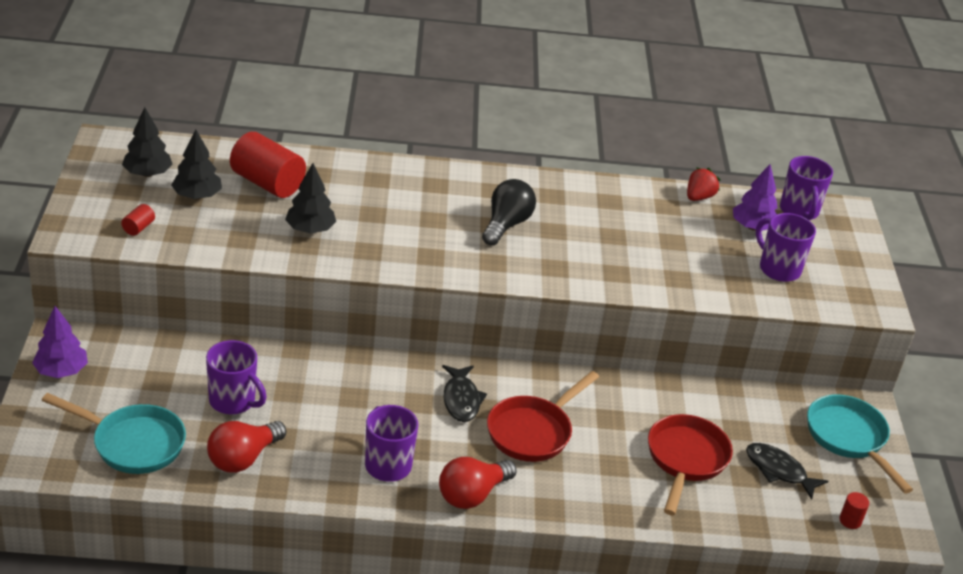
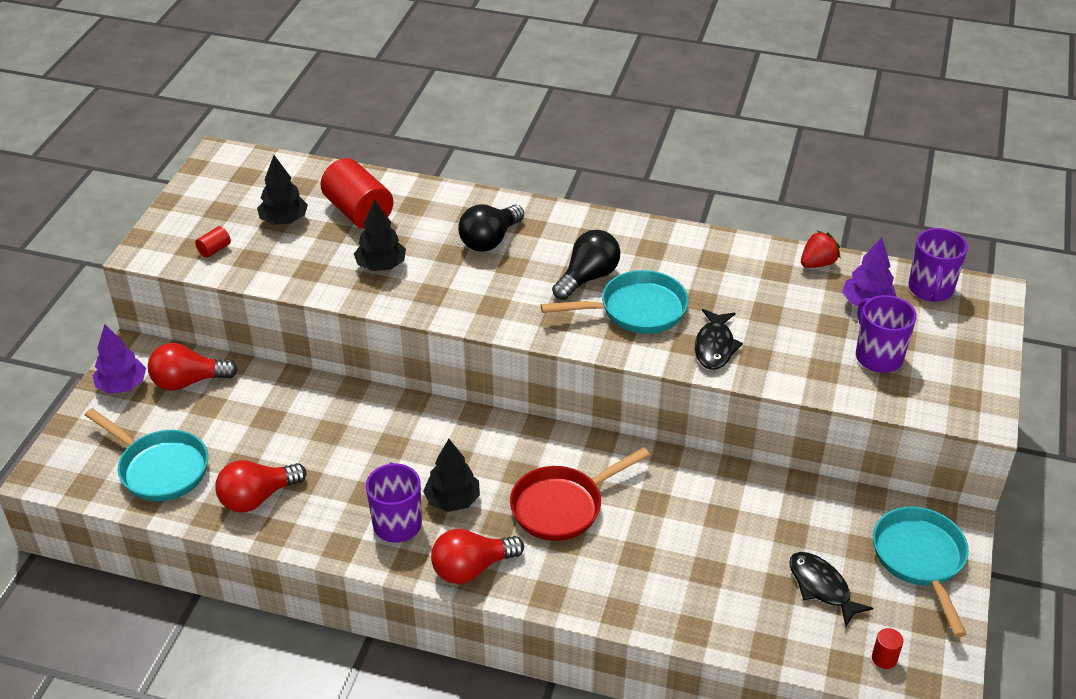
camera: 20 degrees right, 5 degrees up
(129, 360) = (188, 382): none -> red light bulb
(147, 174) = (246, 193): black tree -> black tree (452, 500)
(233, 401) = (271, 436): purple mug -> none
(403, 199) = (490, 240): none -> black light bulb
(461, 399) = (500, 461): black fish -> black fish (715, 346)
(560, 249) = (636, 310): none -> turquoise pan
(685, 460) = (719, 560): red pan -> none

